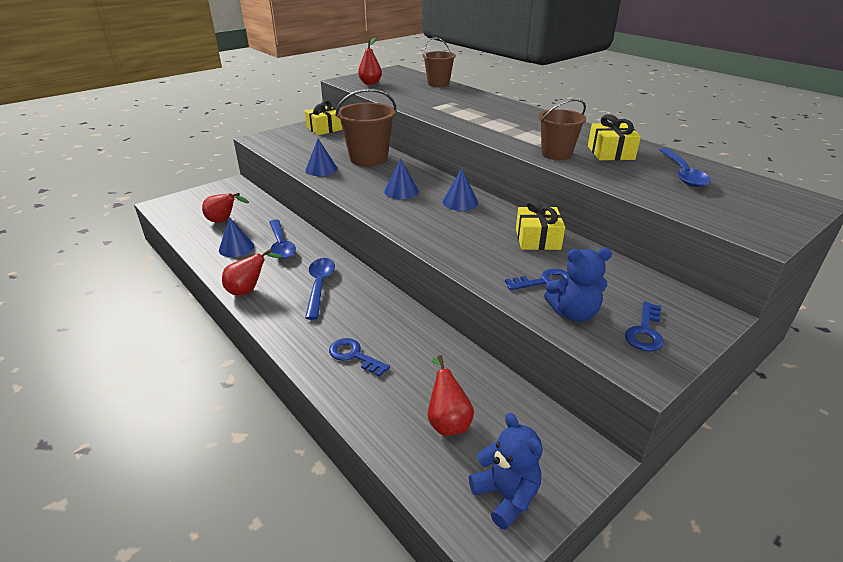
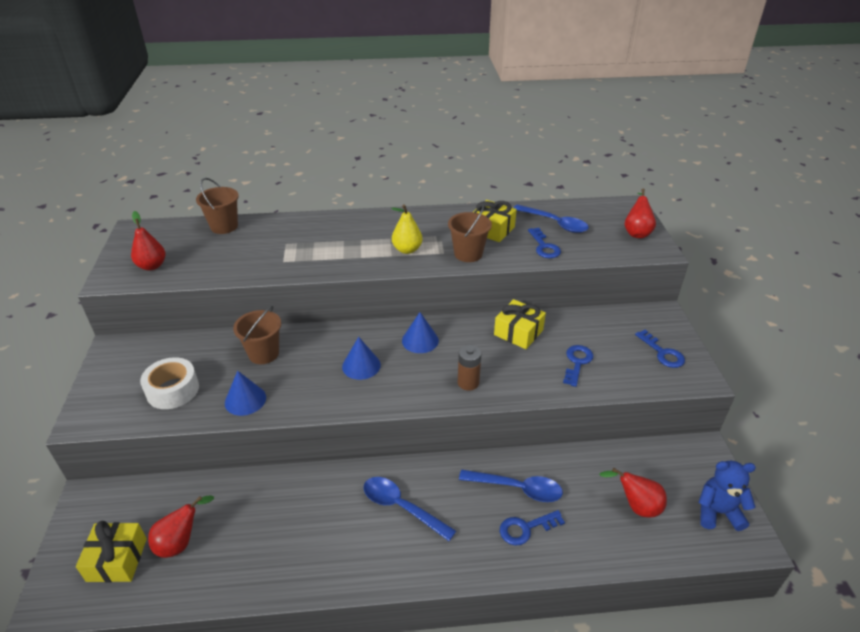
camera: 55 degrees left, 5 degrees up
(236, 248) = (258, 552): blue cone -> none
(249, 290) = (358, 571): red pear -> red pear (636, 232)
(281, 245) = (294, 507): blue spoon -> blue spoon (517, 488)
(305, 148) = (173, 390): none -> white tape
(324, 129) = (137, 351): yellow gift -> yellow gift (117, 559)
(368, 159) = (263, 353): brown bucket -> brown bucket, size x0.65
(441, 237) = (468, 382): none -> brown battery
(517, 134) = (407, 250): none -> yellow pear
(573, 313) = (623, 372): blue teddy bear -> none
(634, 179) = (544, 246): none -> blue key

